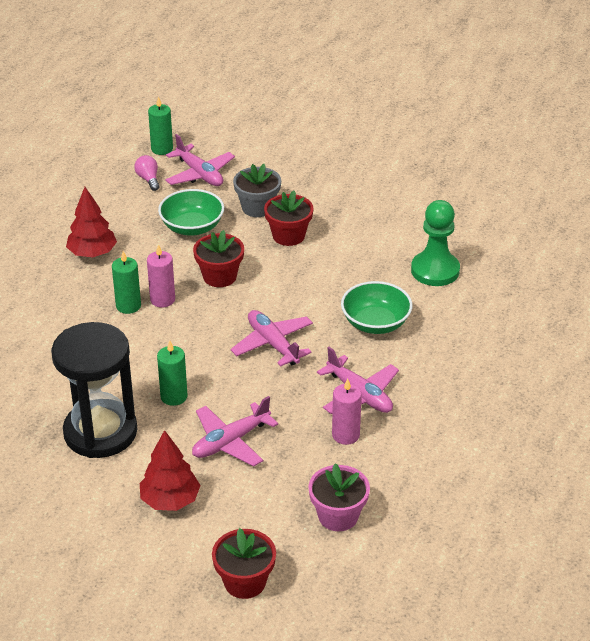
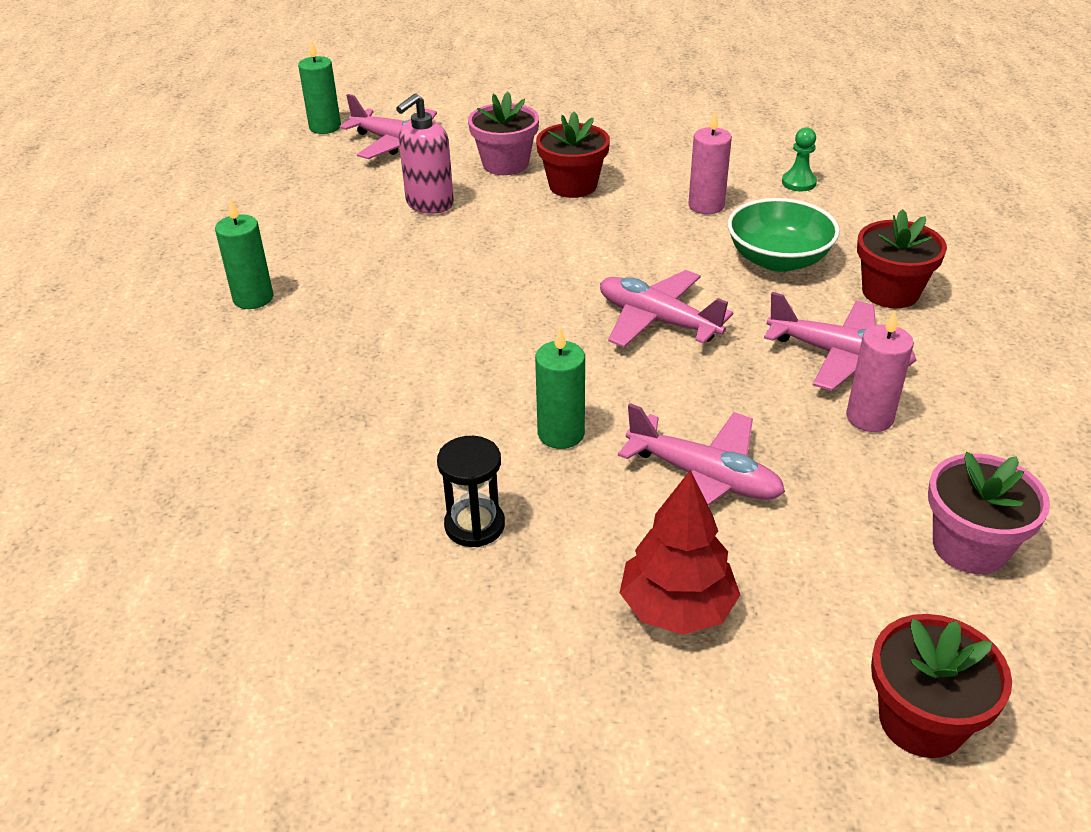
camera: 20 degrees left, 0 degrees up
(92, 253) = (298, 267): red tree -> none
(100, 432) = (474, 525): black hourglass -> black hourglass, size x0.44
(128, 306) = (399, 323): green candle -> green candle (253, 298)
(148, 179) = (328, 163): pink light bulb -> none
(162, 299) = (447, 302): pink candle -> pink candle (706, 205)
(192, 227) = (429, 204): green bowl -> pink soap dispenser
(219, 276) = (512, 253): red flower pot -> red flower pot (890, 292)
(230, 441) = (704, 478): pink plane -> pink plane turned 90 degrees counterclockwise
(257, 207) = (505, 164): grey flower pot -> pink flower pot
(435, 270) = (798, 183): green pawn -> green pawn, size x0.49

